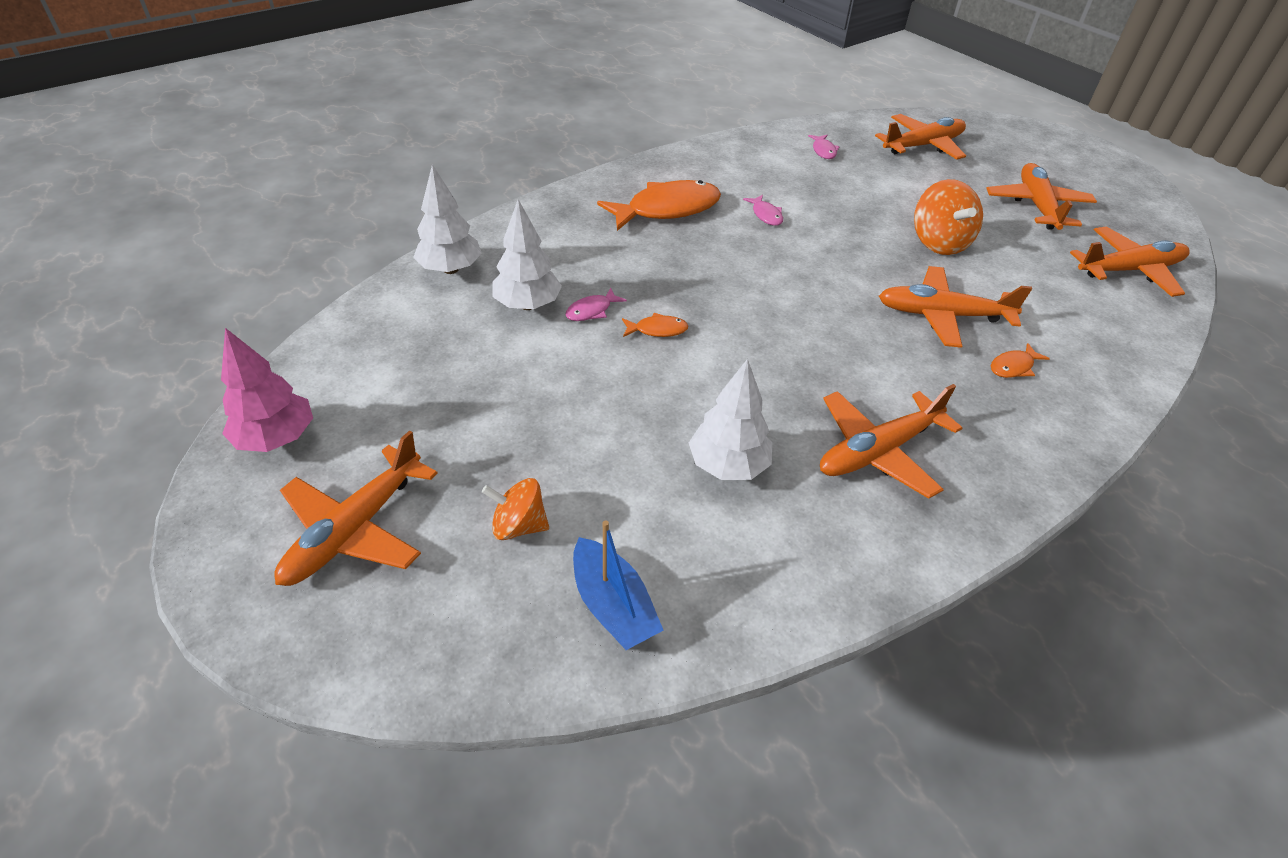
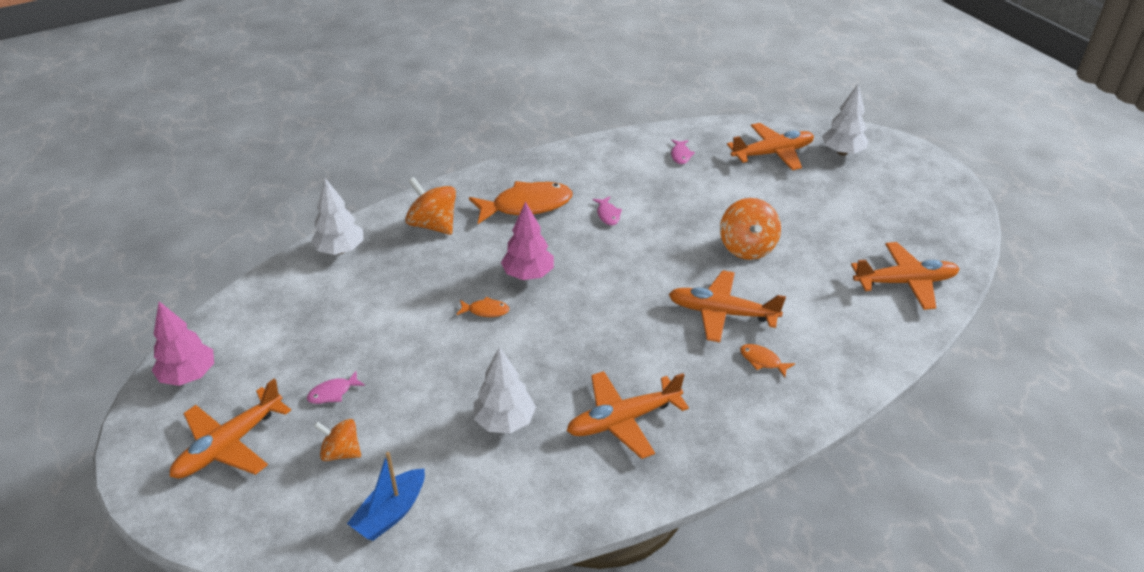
camera: 10 degrees right, 5 degrees down
(527, 305) = (391, 283): white tree -> white tree (842, 152)
(560, 235) = (433, 225): none -> orange spinning top
(591, 311) = (439, 291): pink fish -> pink fish (333, 393)
(613, 605) = (391, 513): blue boat -> blue boat turned 60 degrees clockwise
(696, 285) = (528, 274): none -> pink tree
(1013, 367) = (762, 361): orange fish -> orange fish turned 60 degrees clockwise
(1037, 206) = (851, 217): orange plane -> none

